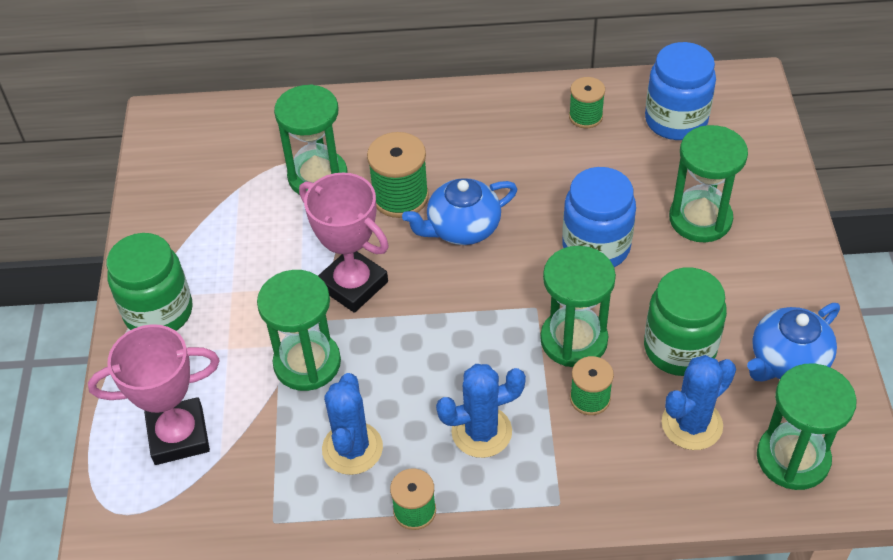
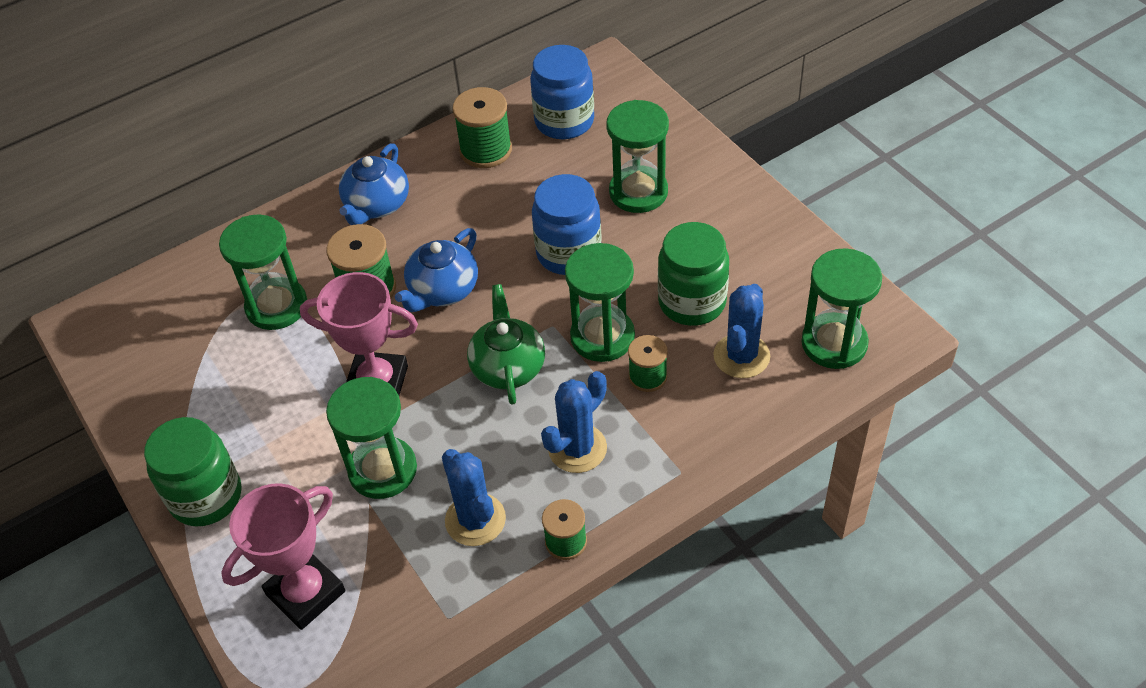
camera: 30 degrees left, 0 degrees up
(472, 325) = (508, 366): none -> green teapot
(585, 116) = (486, 150): green spool -> green spool, size x1.59
(787, 361) = (780, 271): blue teapot -> blue teapot (376, 205)

